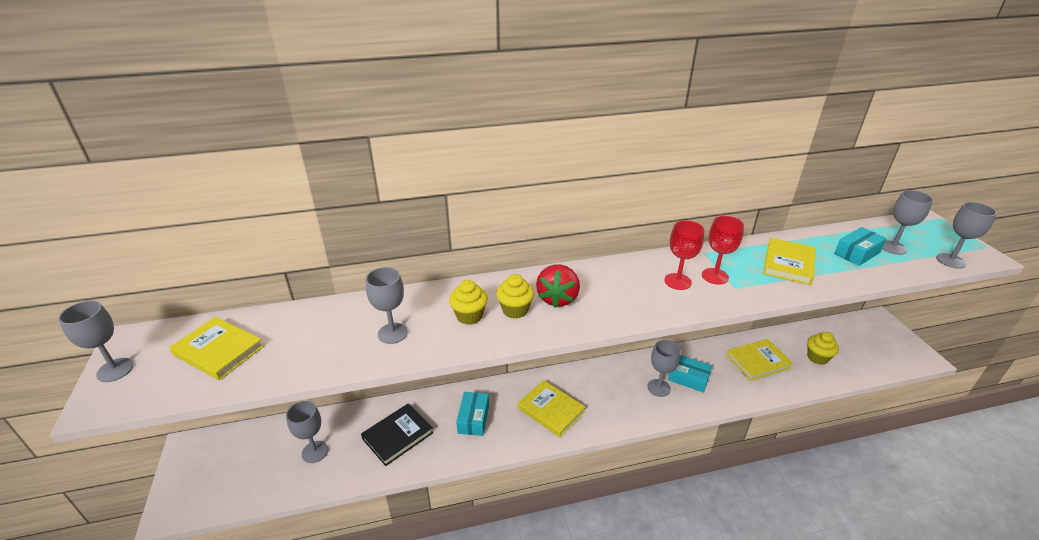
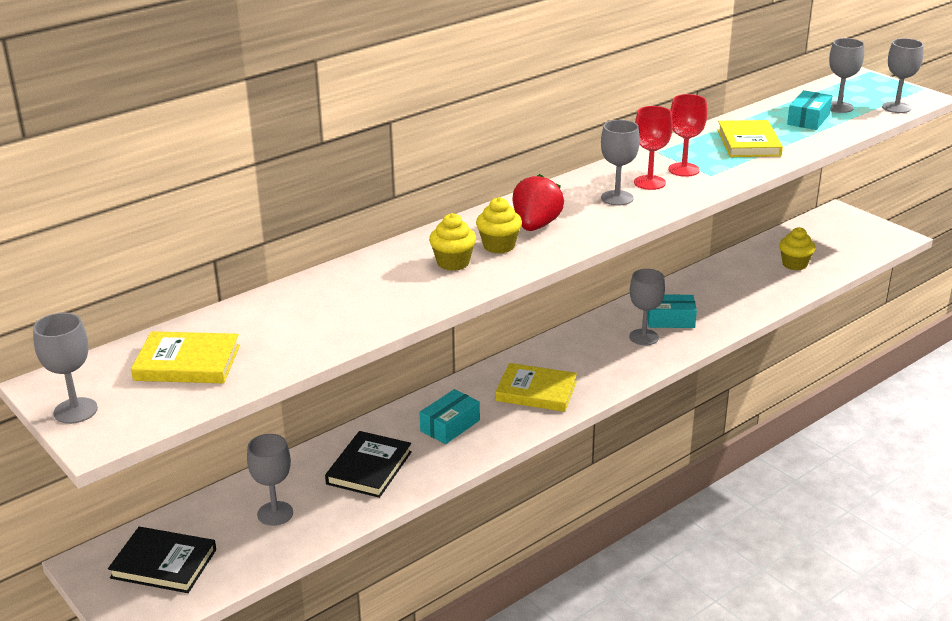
camera: 25 degrees left, 5 degrees down
(223, 466) = (163, 564): none -> black book
(392, 333) = (381, 297): grey goblet -> grey goblet (617, 198)
(473, 419) = (450, 425): turquoise box -> turquoise box turned 60 degrees clockwise
(558, 298) = (536, 225): red strawberry -> red strawberry turned 150 degrees counterclockwise
(758, 362) = (735, 284): yellow book -> none

